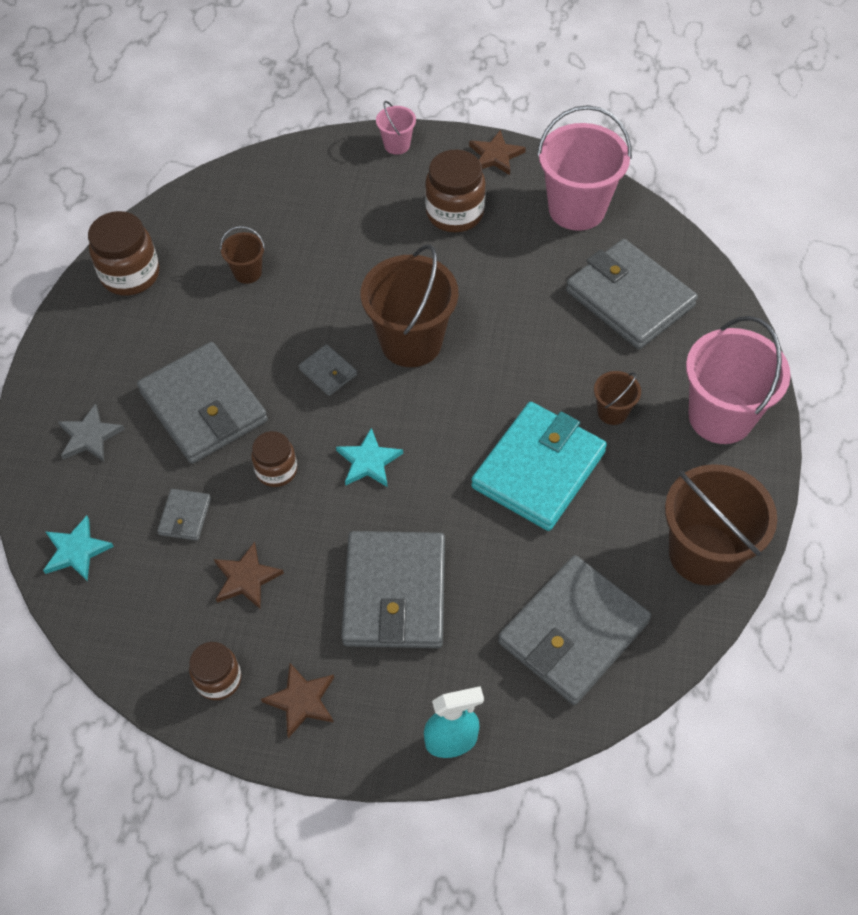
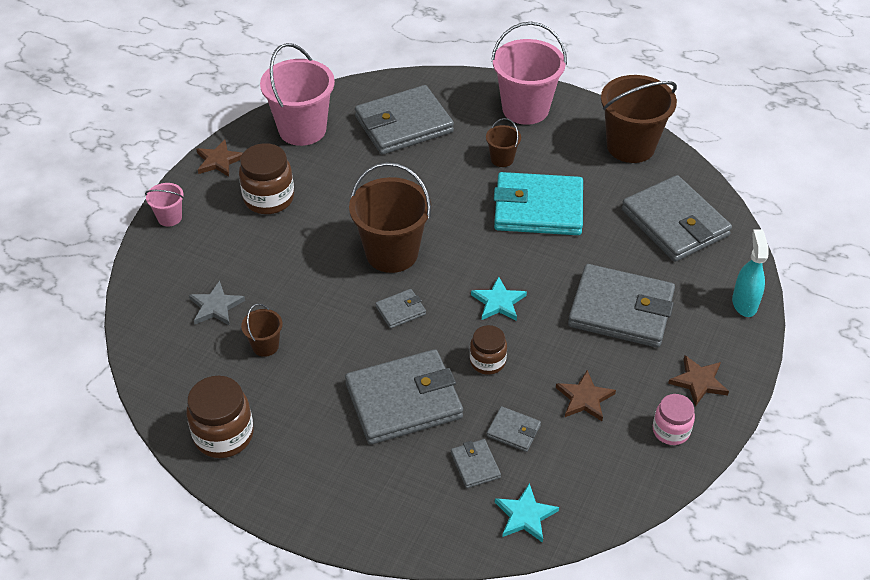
camera: 75 degrees left, 10 degrees down
(90, 436) = (404, 491): grey star -> grey star (216, 306)
(133, 490) = (475, 465): none -> grey wallet
(218, 679) = (671, 431): brown jar -> pink jar
(538, 469) = (538, 208): turquoise wallet -> turquoise wallet turned 45 degrees counterclockwise

